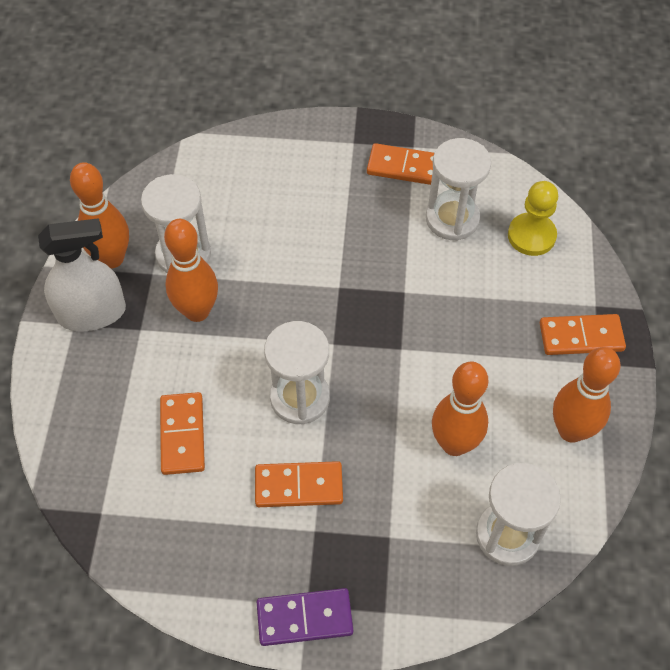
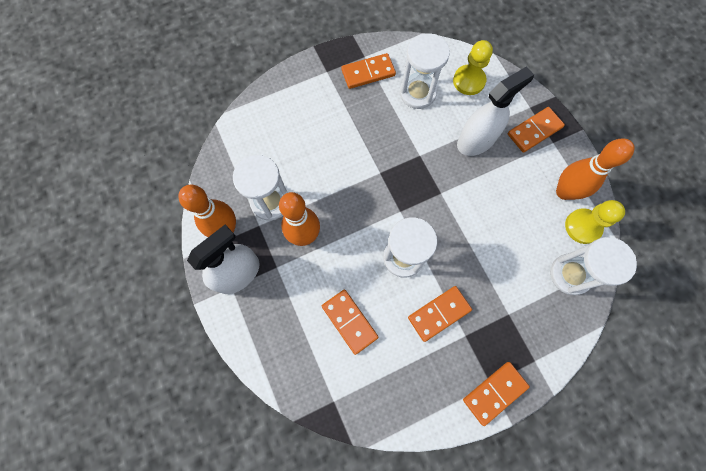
camera: 30 degrees left, 15 degrees up
(304, 618) = (494, 393): purple domino -> orange domino
(454, 444) = (508, 236): orange bowling pin -> none
(491, 310) = (476, 140): none -> white spray bottle
(567, 486) = (582, 226): none -> yellow pawn

